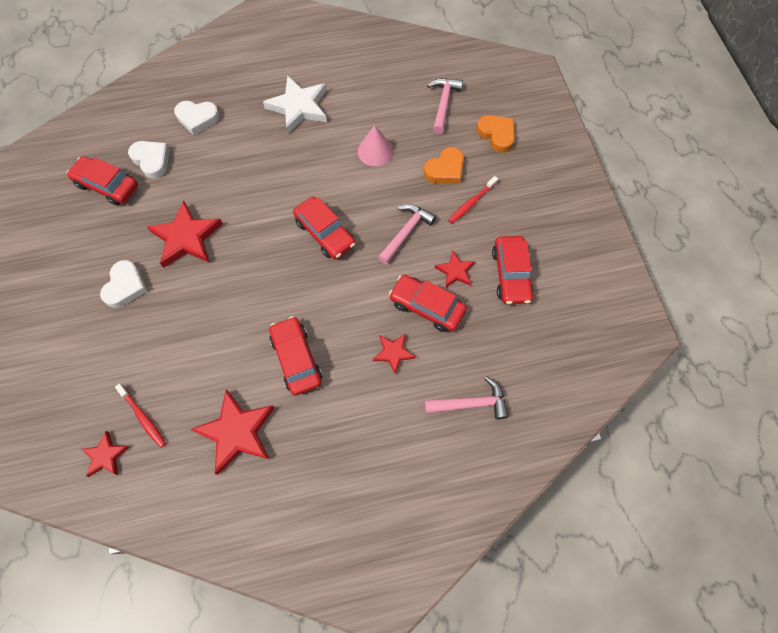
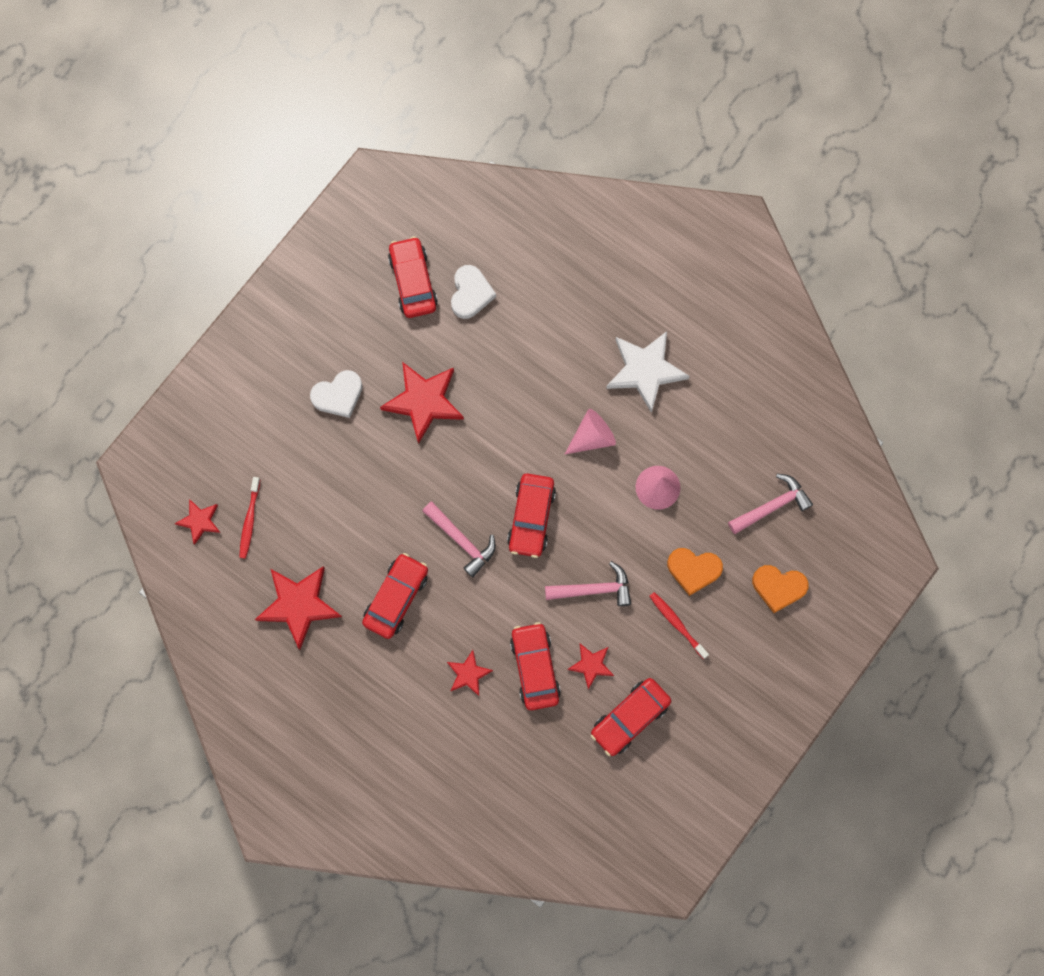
camera: 50 degrees right, 10 degrees up
(197, 118) = (549, 289): white heart -> none
(309, 162) = (592, 437): none -> pink cone
(471, 203) = (677, 624): red toothbrush -> red toothbrush turned 45 degrees clockwise
(471, 403) = (477, 774): pink hammer -> pink hammer (462, 541)
(496, 135) = (778, 587): orange heart -> orange heart turned 90 degrees clockwise

